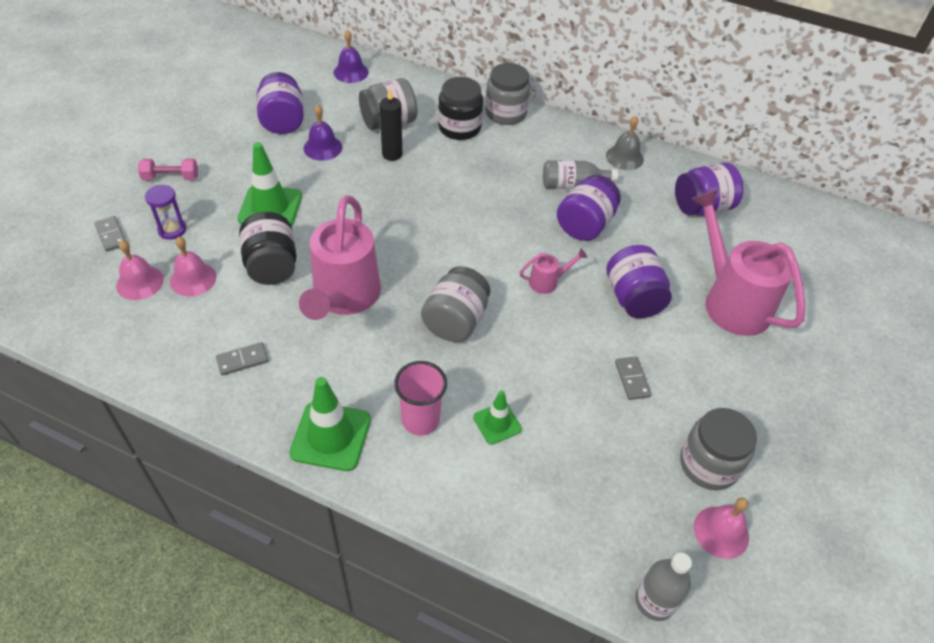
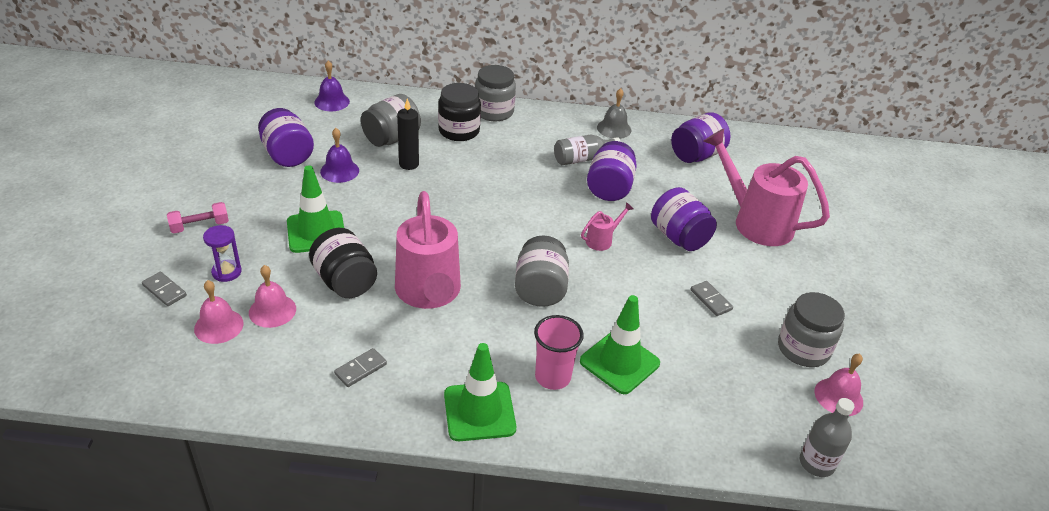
camera: 20 degrees left, 10 degrees down
(497, 423) = (619, 362): green traffic cone -> green traffic cone, size x1.72

